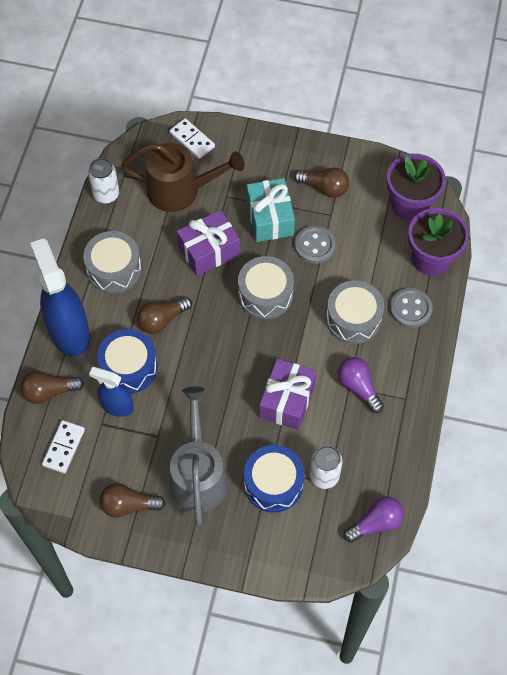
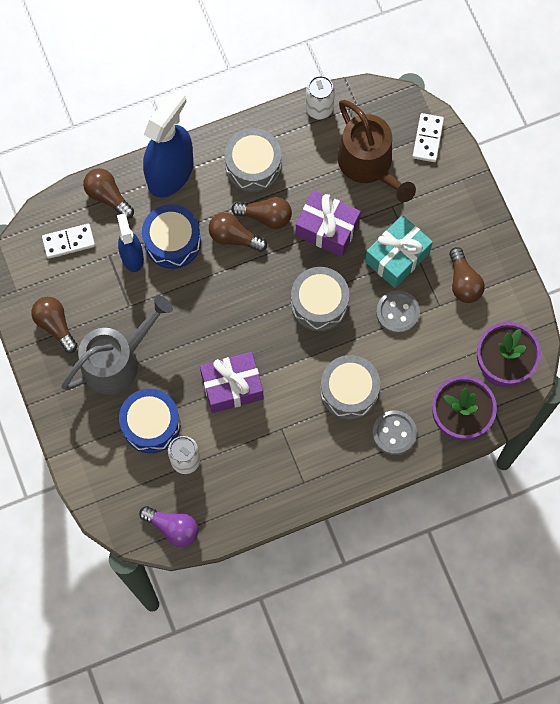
camera: 55 degrees right, 10 degrees up
(163, 286) = (265, 216): none -> brown light bulb
(358, 387) = (286, 437): purple light bulb -> none

